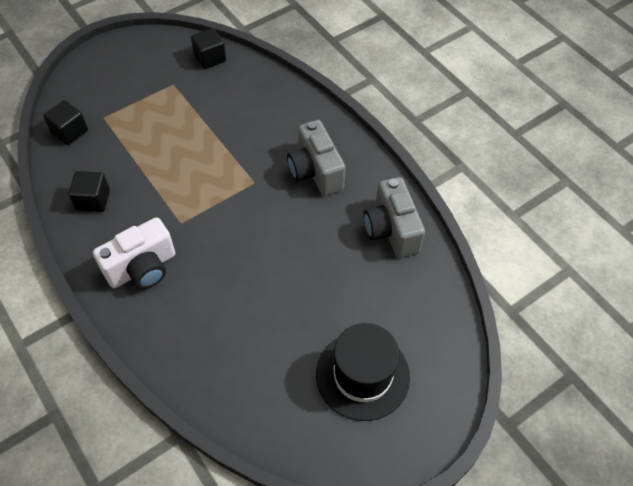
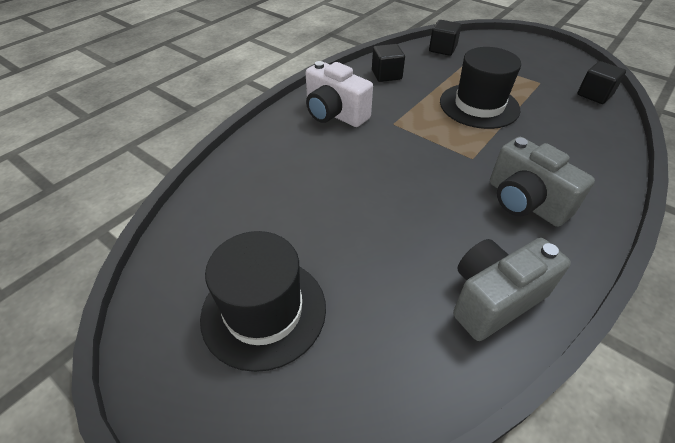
camera: 75 degrees right, 10 degrees down
(185, 146) = (479, 105): none -> black hat
(315, 171) = (525, 202): grey camera -> grey camera turned 90 degrees counterclockwise

